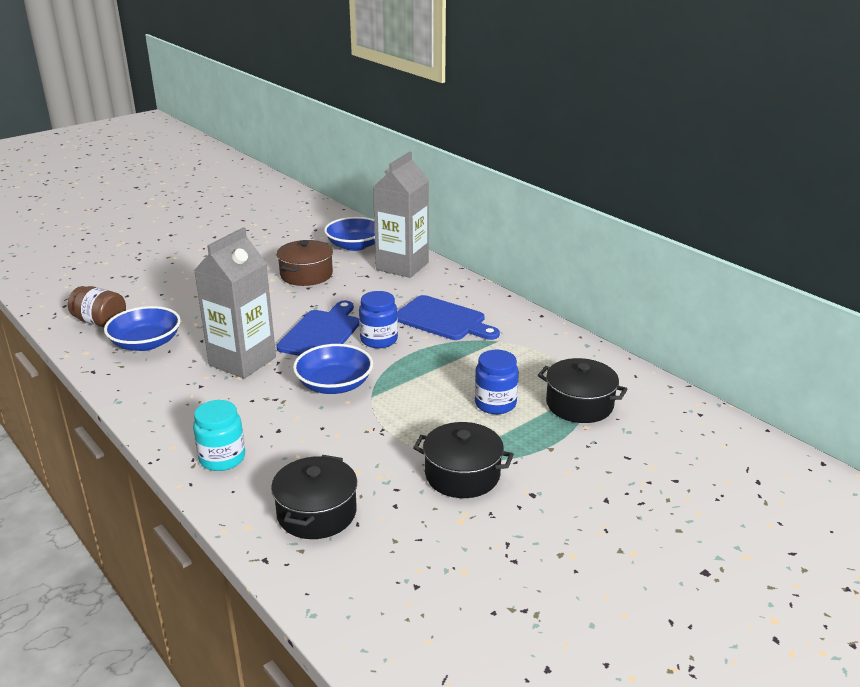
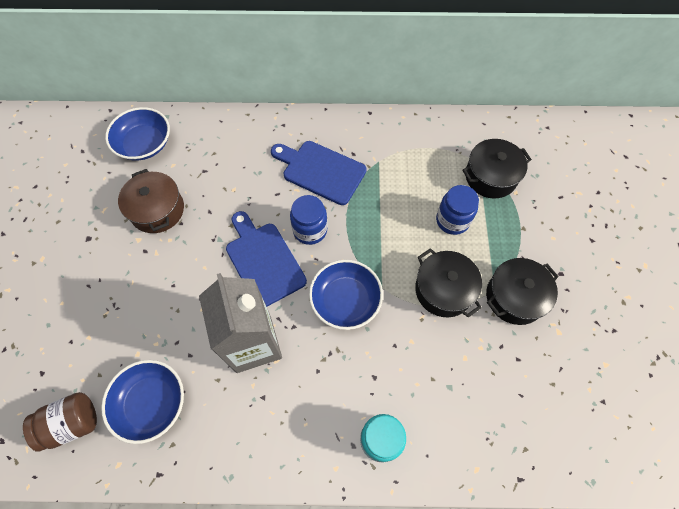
camera: 50 degrees left, 35 degrees up
(317, 513) = (492, 414): black pot -> black pot (443, 290)
(402, 266) = (214, 138): grey carton -> none
(443, 320) = (320, 171): blue cutting board -> blue cutting board turned 135 degrees counterclockwise

